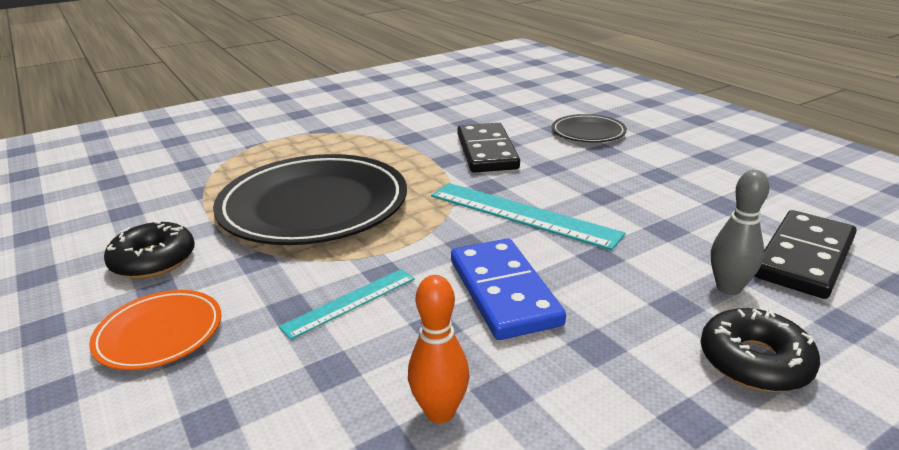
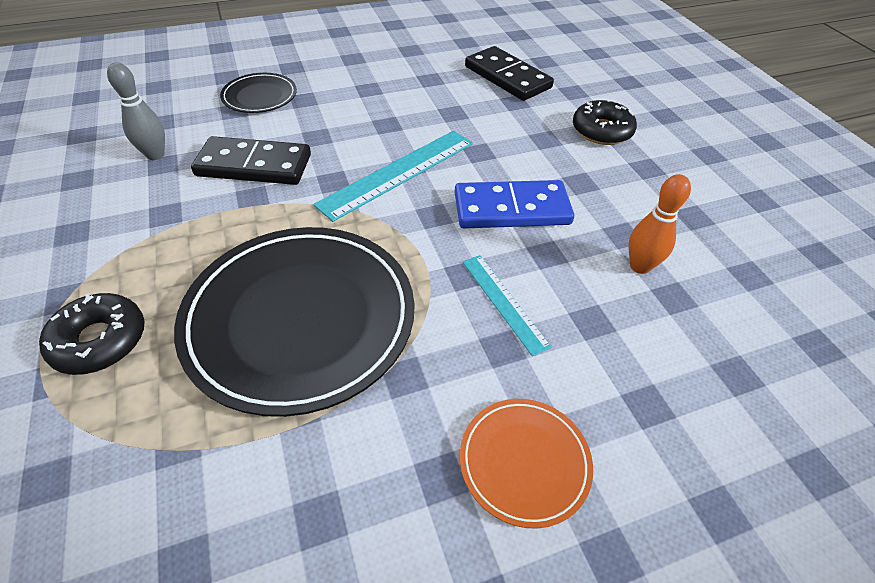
camera: 80 degrees left, 20 degrees up
(153, 260) = (365, 492): black donut -> black donut (100, 341)
(728, 288) = (531, 114): grey bowling pin -> grey bowling pin (155, 155)

